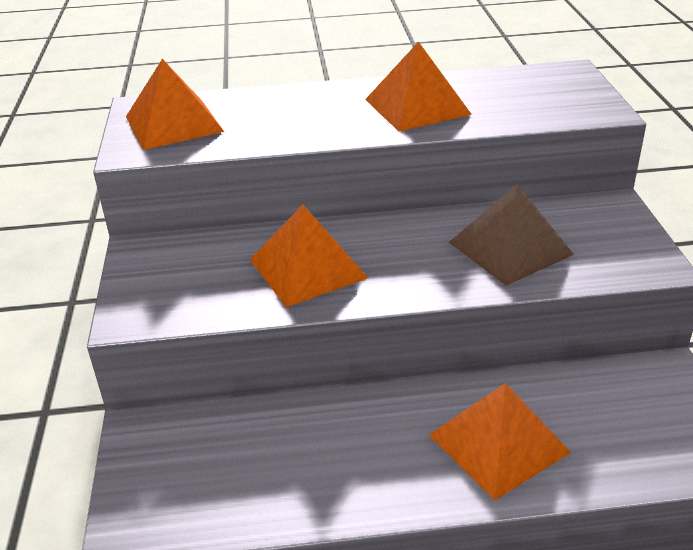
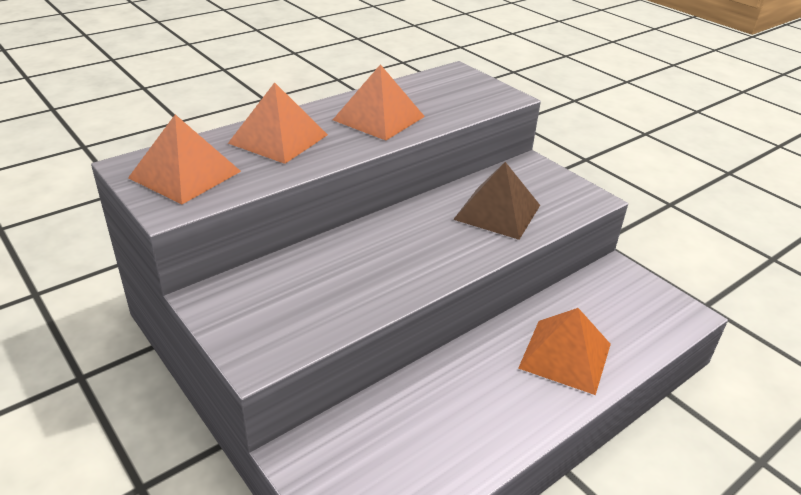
camera: 35 degrees left, 0 degrees up
(308, 268) = (370, 270): orange pyramid -> orange pyramid (278, 139)

